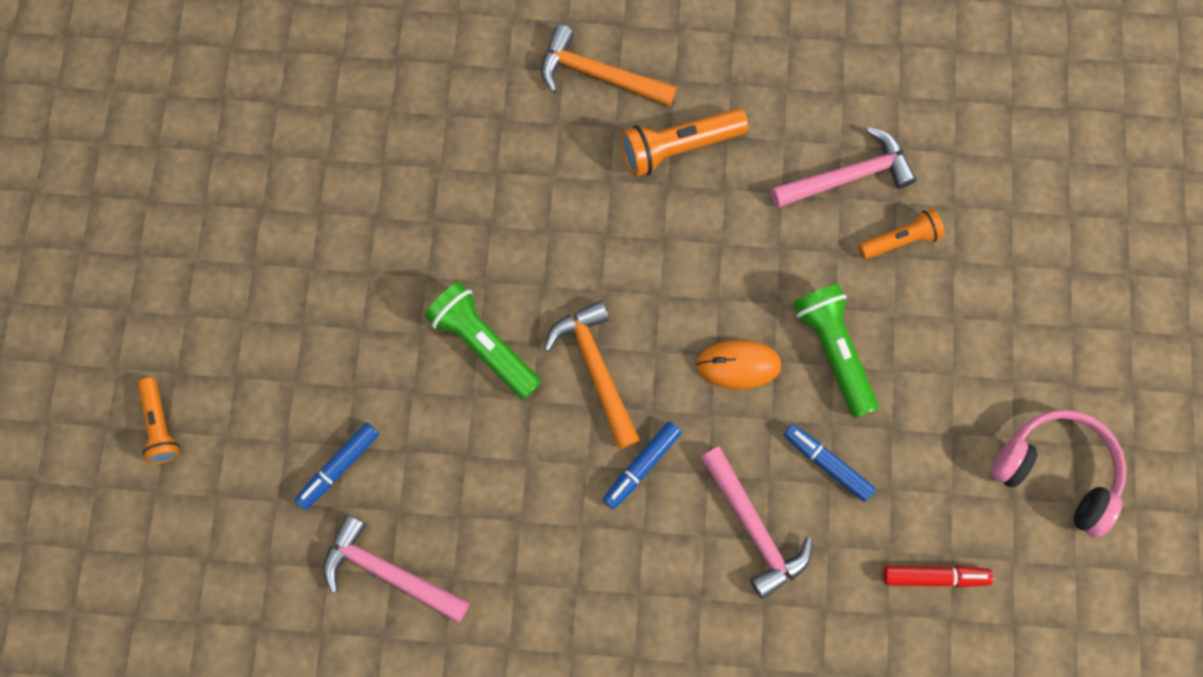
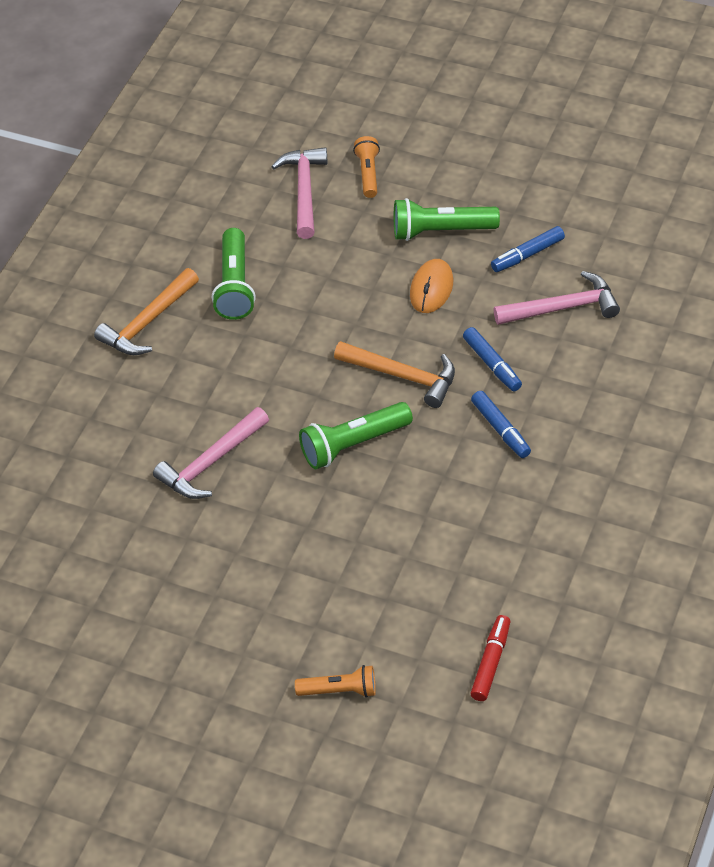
camera: 70 degrees left, 25 degrees down
(339, 467) = (424, 564): blue marker -> blue marker (500, 429)
(389, 572) = (526, 545): pink hammer -> pink hammer (211, 462)
(596, 369) = (402, 376): orange hammer -> orange hammer turned 150 degrees counterclockwise
(678, 147) = (235, 286): orange flashlight -> green flashlight
(934, 576) = (632, 215): red marker -> red marker (491, 662)
(1056, 471) = (576, 133): pink headphones -> none

